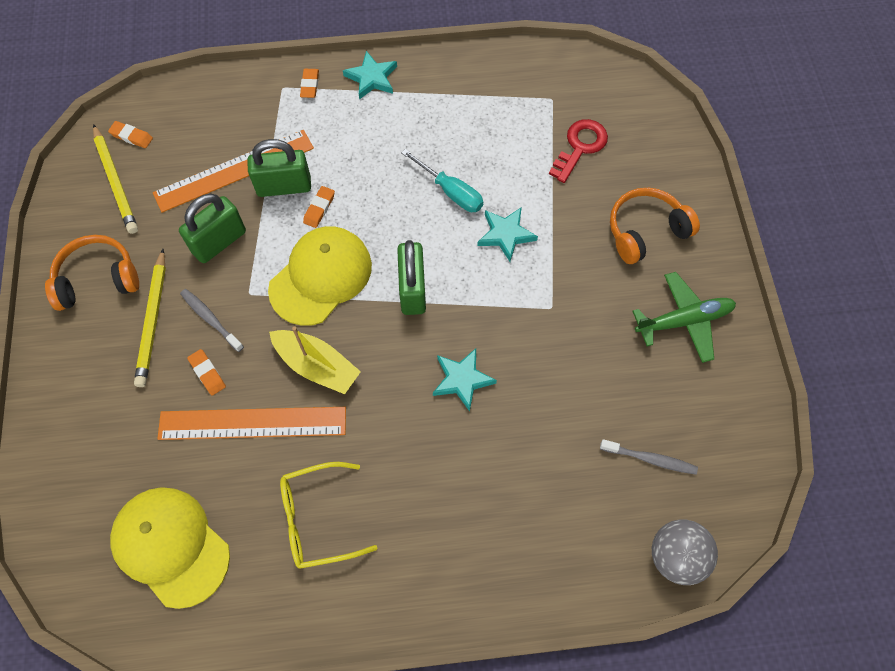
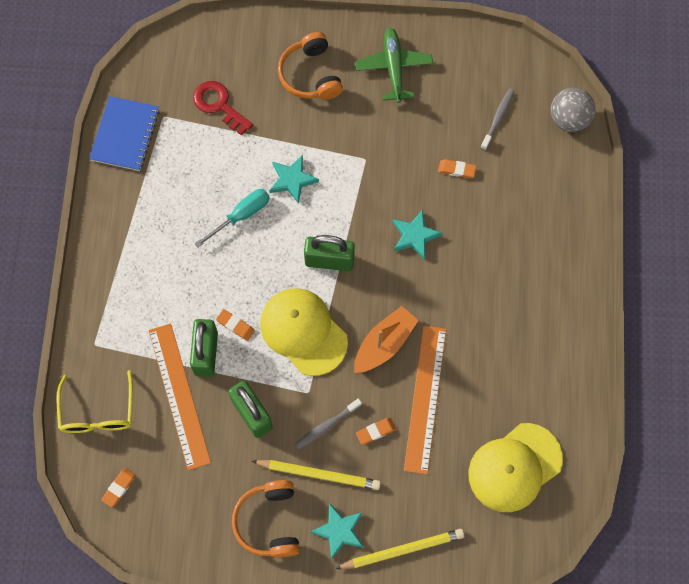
camera: 80 degrees left, 5 degrees up
(116, 182) = (168, 504): yellow pencil -> yellow pencil (402, 550)
(310, 85) = (98, 319): orange eraser -> orange eraser (456, 170)
(317, 366) = (384, 344): yellow boat -> orange boat
(317, 519) = (509, 357): yellow glasses -> yellow glasses (98, 412)
(372, 78) = (103, 263): turquoise star -> turquoise star (339, 531)
(521, 69) = (125, 135): none -> blue notebook

